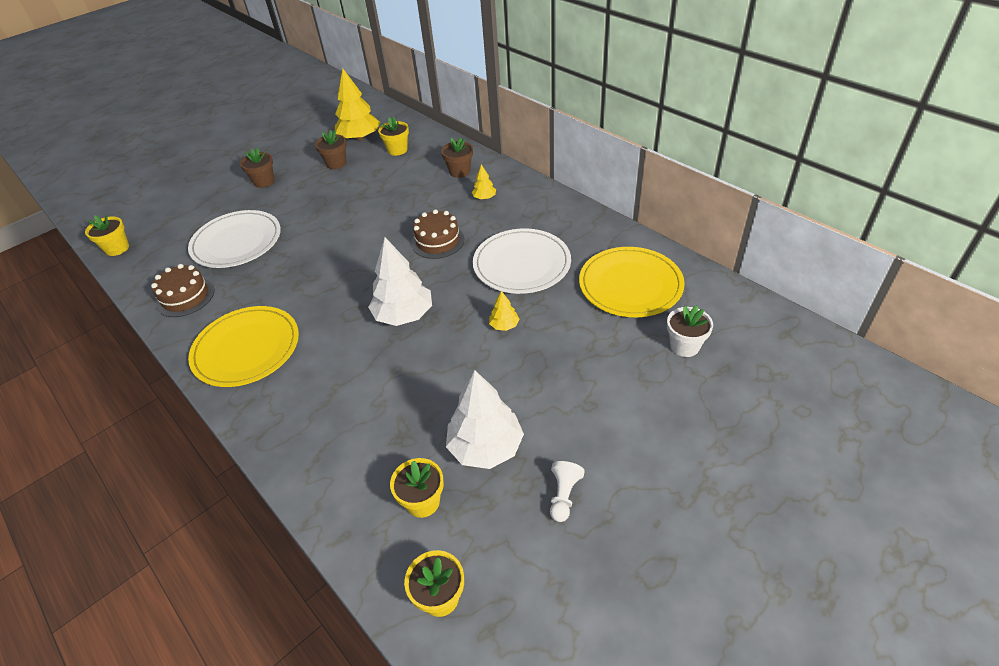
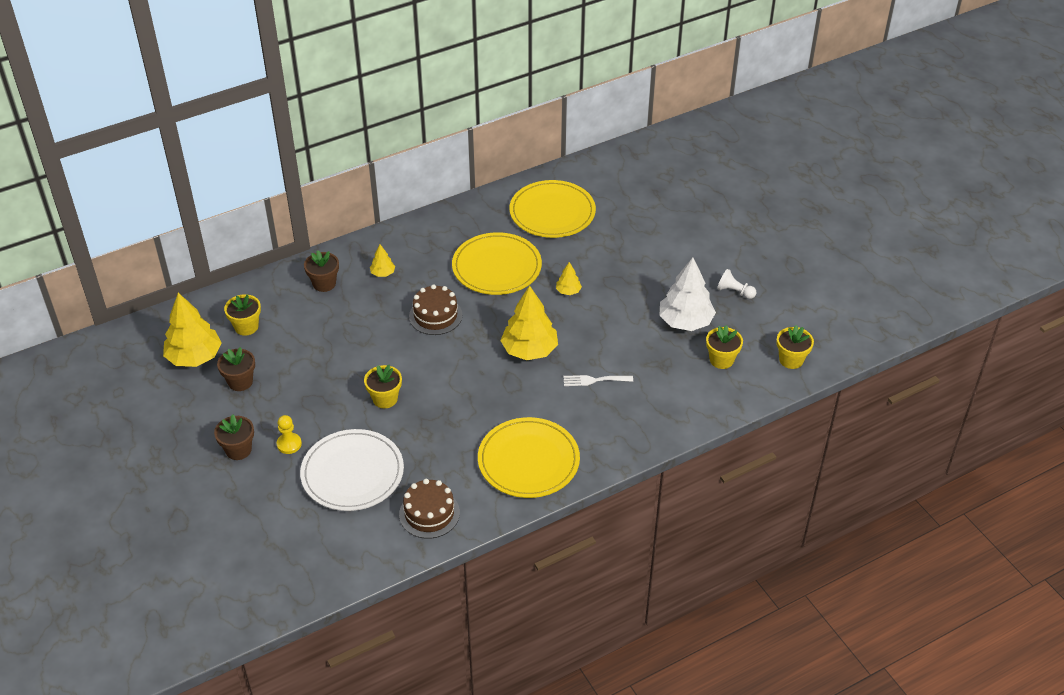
camera: 80 degrees left, 0 degrees up
(117, 248) = (303, 588): yellow flower pot -> yellow flower pot (385, 399)
(270, 202) = (289, 444): none -> yellow pawn
(366, 377) = (594, 380): none -> white fork
(403, 315) = (529, 350): white tree -> yellow tree
(521, 264) = (496, 267): white plate -> yellow plate
(684, 346) = (628, 204): white flower pot -> none

